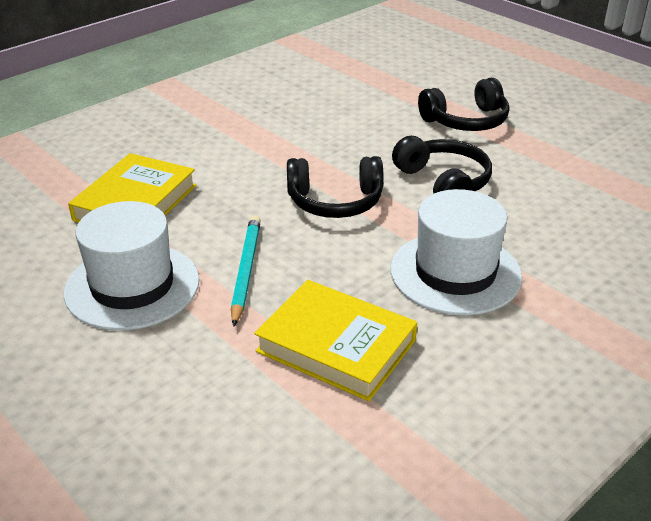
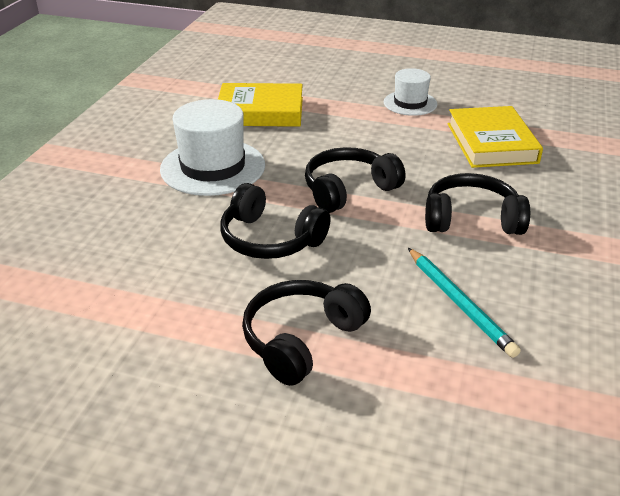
camera: 150 degrees right, 0 degrees up
(132, 286) = (410, 103): white hat -> white hat, size x0.59
(246, 270) = (355, 128): turquoise pencil -> turquoise pencil (459, 303)
(264, 148) = (471, 219): none -> black headphones

